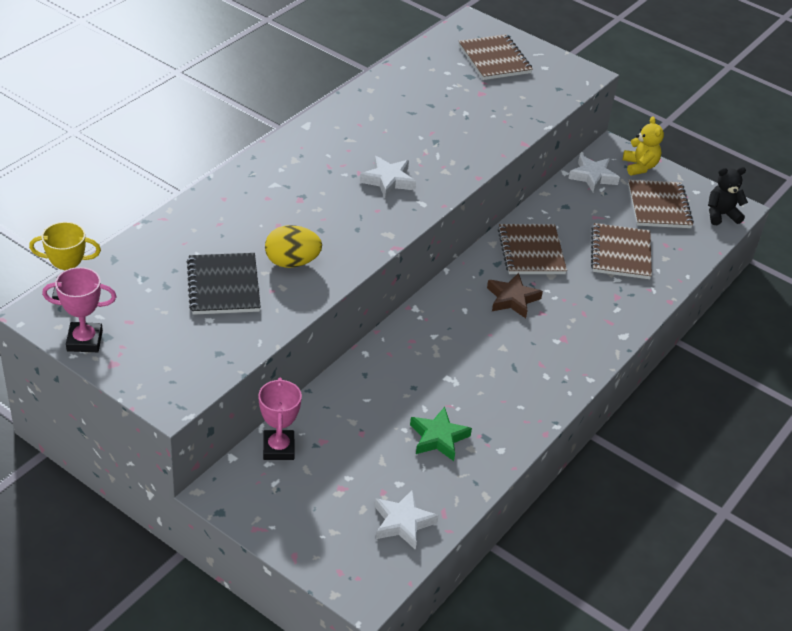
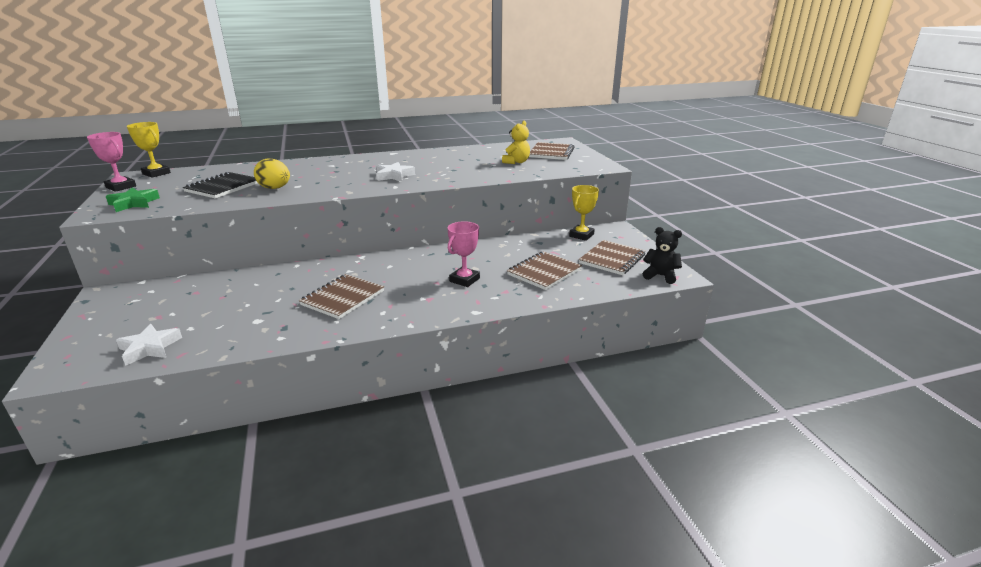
camera: 40 degrees right, 15 degrees down
(278, 448) = (169, 286): pink trophy -> pink trophy (464, 280)
(438, 438) = (257, 316): green star -> green star (134, 203)
(512, 299) = (428, 270): brown star -> none
(531, 251) = (480, 254): brown notebook -> brown notebook (343, 298)
(593, 177) = (581, 235): white star -> yellow trophy
(639, 166) = (625, 239): yellow teddy bear -> yellow teddy bear (516, 162)

